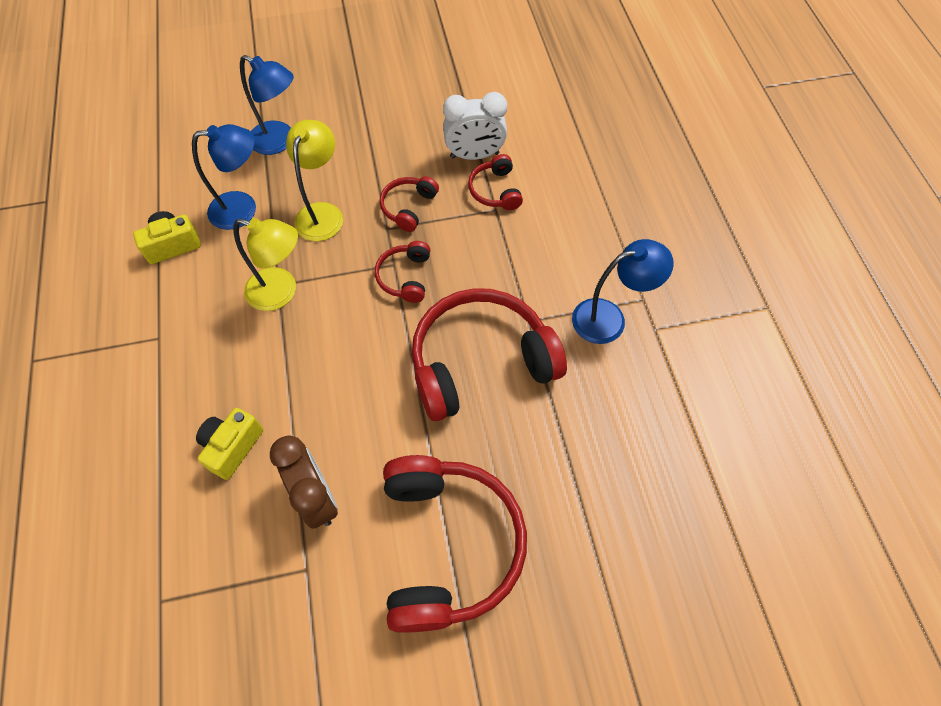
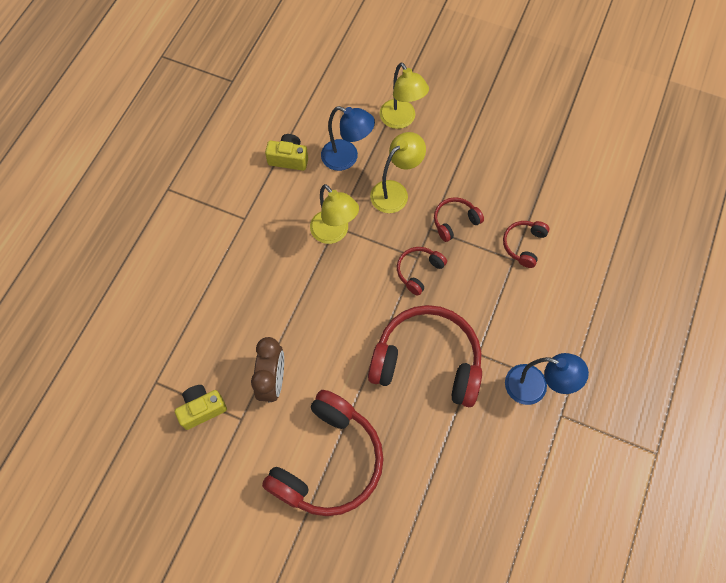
camera: 35 degrees right, 5 degrees up
(232, 447) = (245, 317): yellow camera -> yellow camera (202, 409)
(280, 141) = (401, 120): blue lamp -> yellow lamp
(474, 155) = (528, 209): white clock -> none

